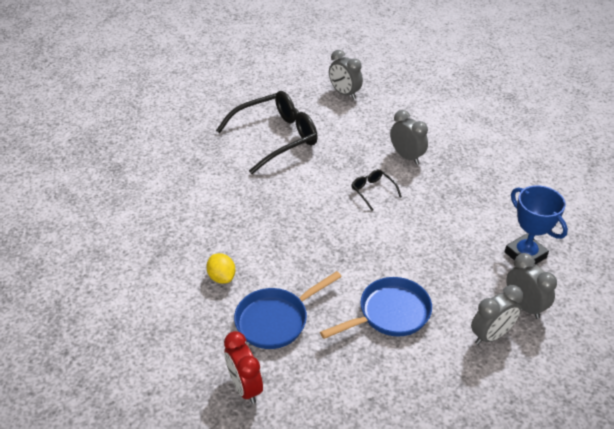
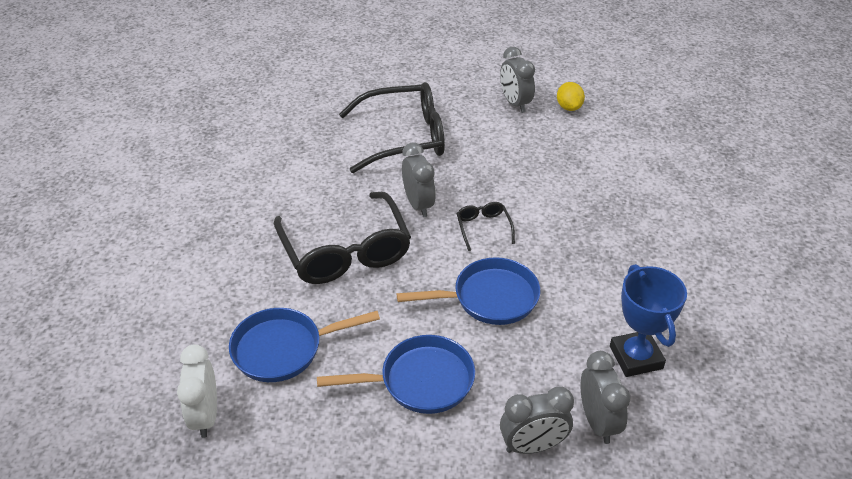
camera: 20 degrees right, 0 degrees up
(222, 277) = (252, 282): yellow lemon -> yellow lemon (569, 107)
(245, 387) = (205, 416): red clock -> white clock
(280, 234) = (345, 250): none -> black glasses
(405, 241) = (489, 298): none -> blue pan
(406, 156) = (549, 196): grey clock -> grey clock (418, 204)

